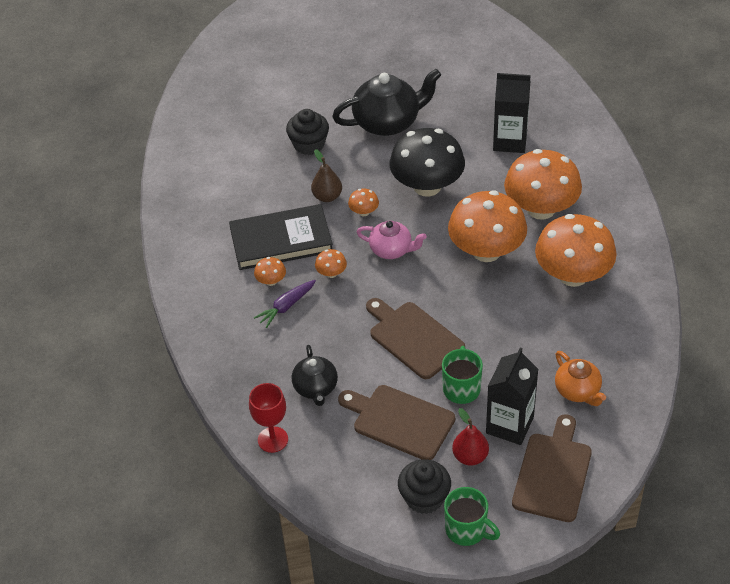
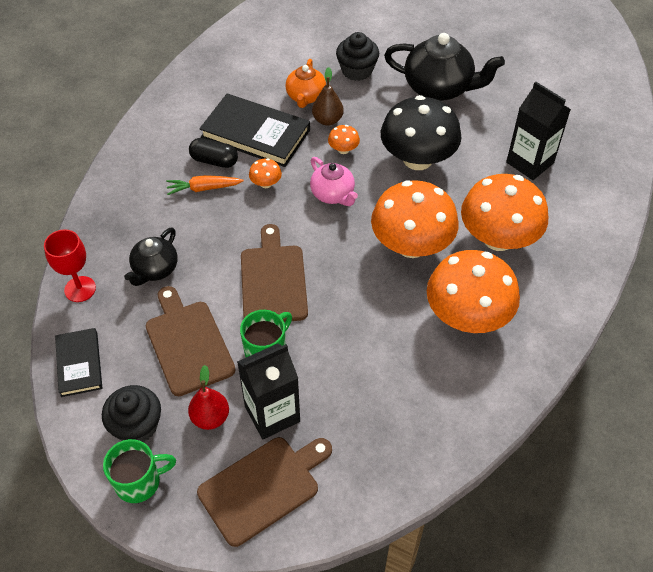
camera: 35 degrees right, 5 degrees up
(271, 281) = (214, 161): orange mushroom -> black capsule
(286, 307) = (203, 188): purple carrot -> orange carrot
(334, 488) = (79, 364): none -> black book
(467, 530) = (139, 482): green mug -> green mug turned 90 degrees counterclockwise
(578, 391) = (363, 426): orange teapot -> orange teapot (305, 97)

